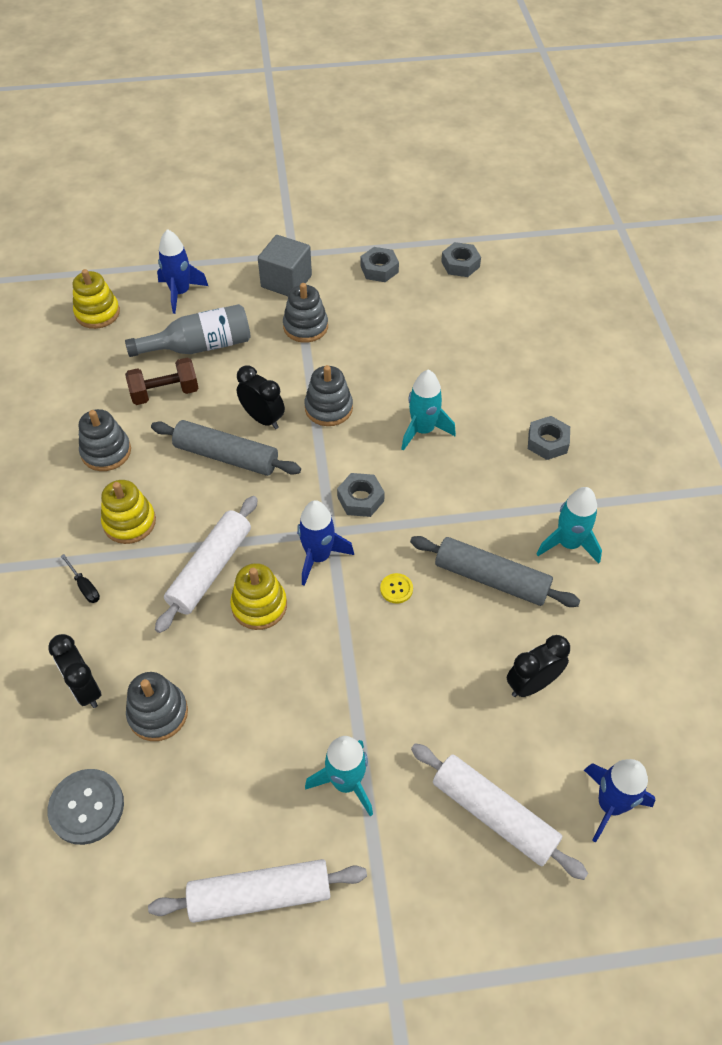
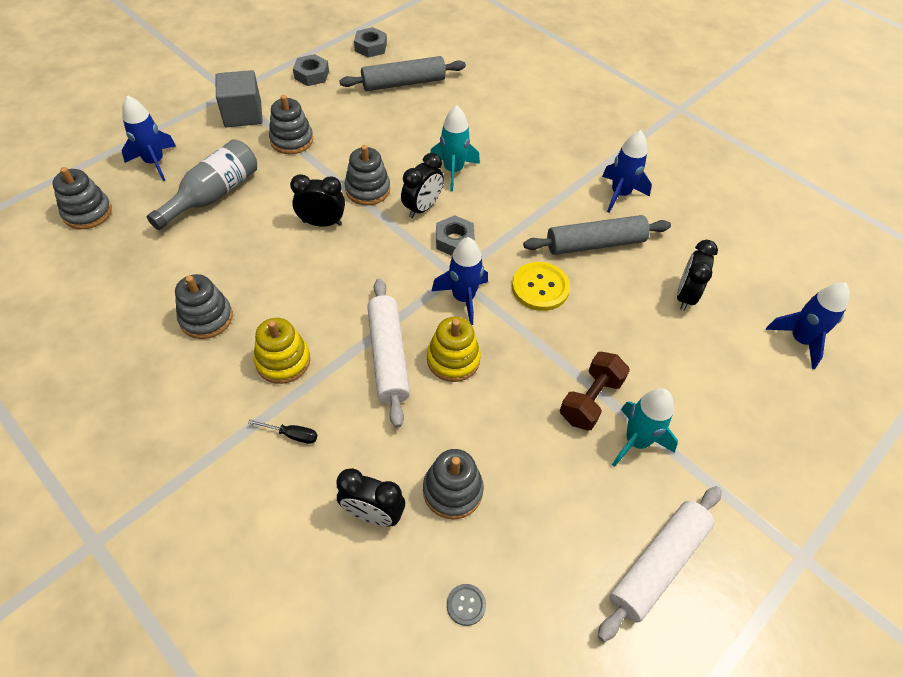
camera: 40 degrees left, 0 degrees up
(86, 807) = (466, 605): grey button -> grey button, size x0.51
(97, 313) = (87, 212): yellow stacking toy -> grey stacking toy
(165, 393) = (216, 245): brown dumbbell -> brown dumbbell (590, 400)
(226, 456) = (318, 266): grey rolling pin -> grey rolling pin (403, 83)
(361, 452) = (422, 208): none -> black clock
(396, 589) = (540, 287): yellow button -> yellow button, size x1.95
(494, 814) = (745, 394): white rolling pin -> none
(547, 442) = (544, 137): grey nut -> none
(568, 544) = (620, 194): turquoise rocket -> blue rocket

